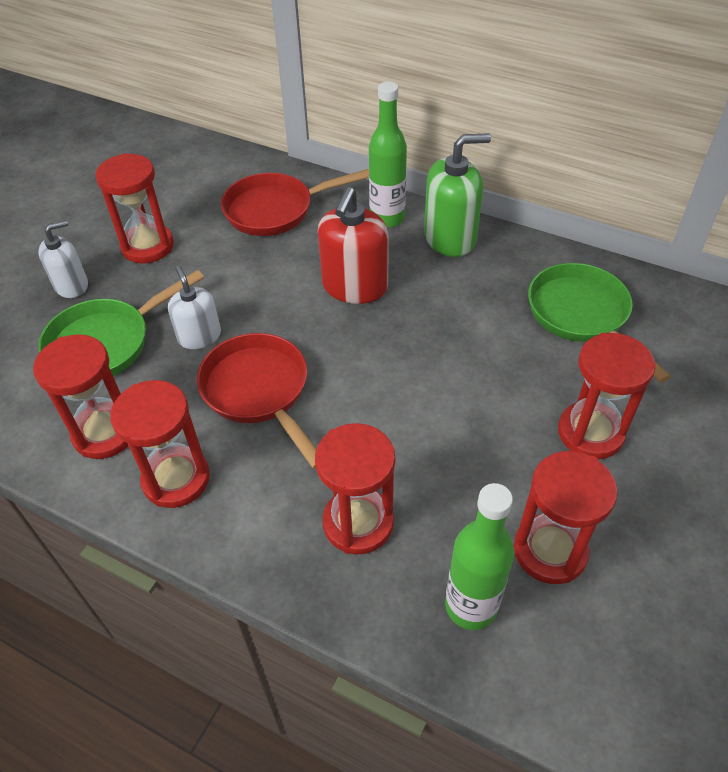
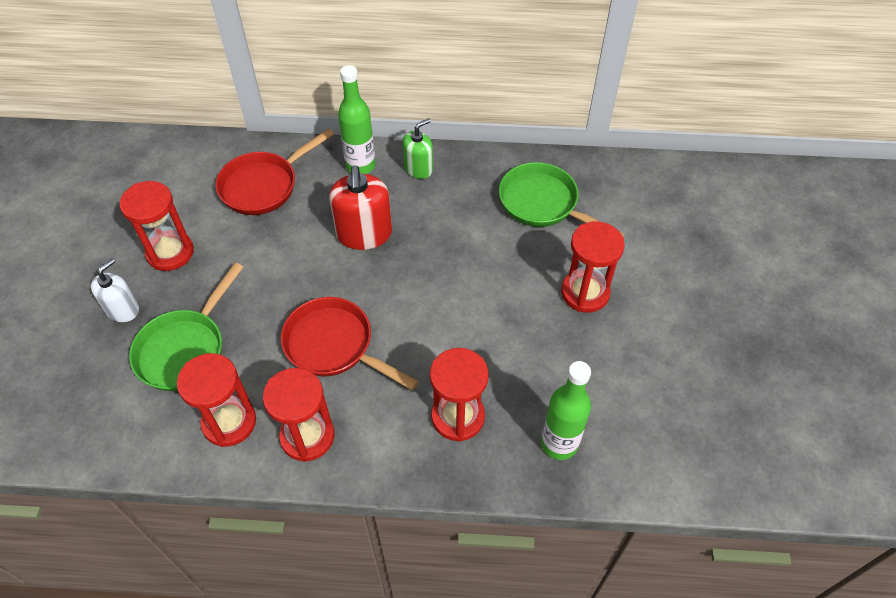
camera: 25 degrees left, 5 degrees up
(199, 336) = (261, 317): white soap dispenser -> none
(450, 238) = (418, 168): green soap dispenser -> green soap dispenser, size x0.62
(550, 551) = (593, 386): red hourglass -> none

